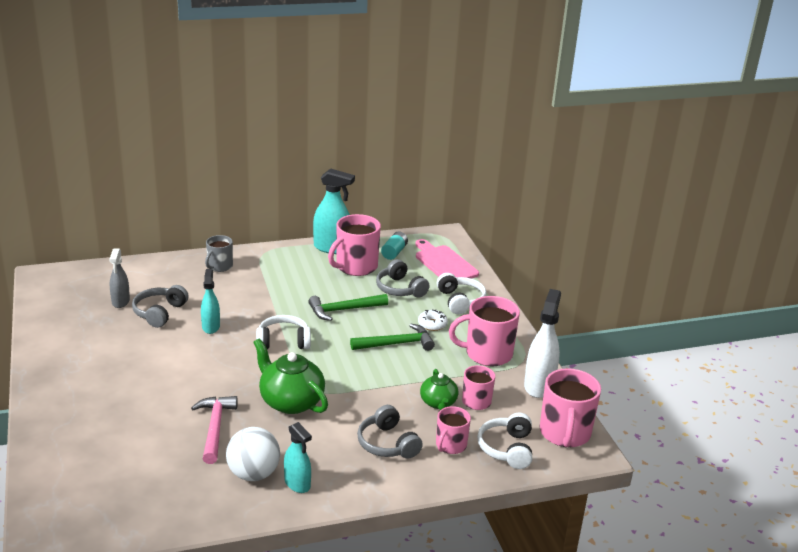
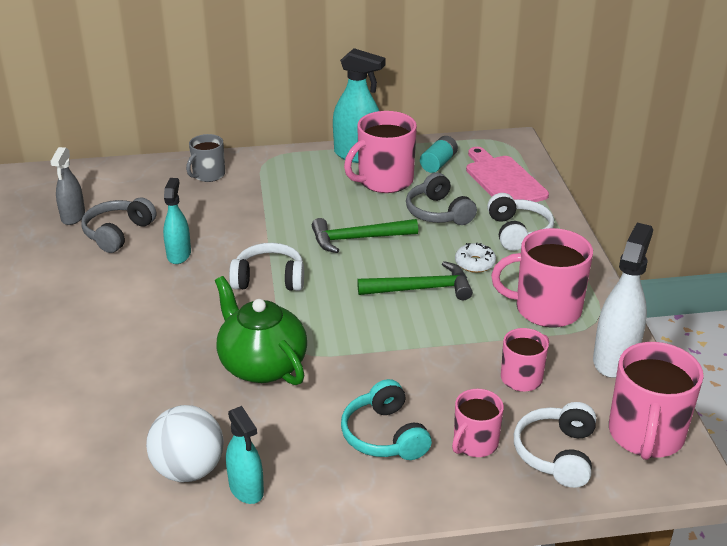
camera: 10 degrees right, 5 degrees up
(215, 428) = (152, 398): pink hammer -> none
(387, 444) = (384, 435): grey headphones -> turquoise headphones
(438, 403) = (466, 378): green teapot -> none

